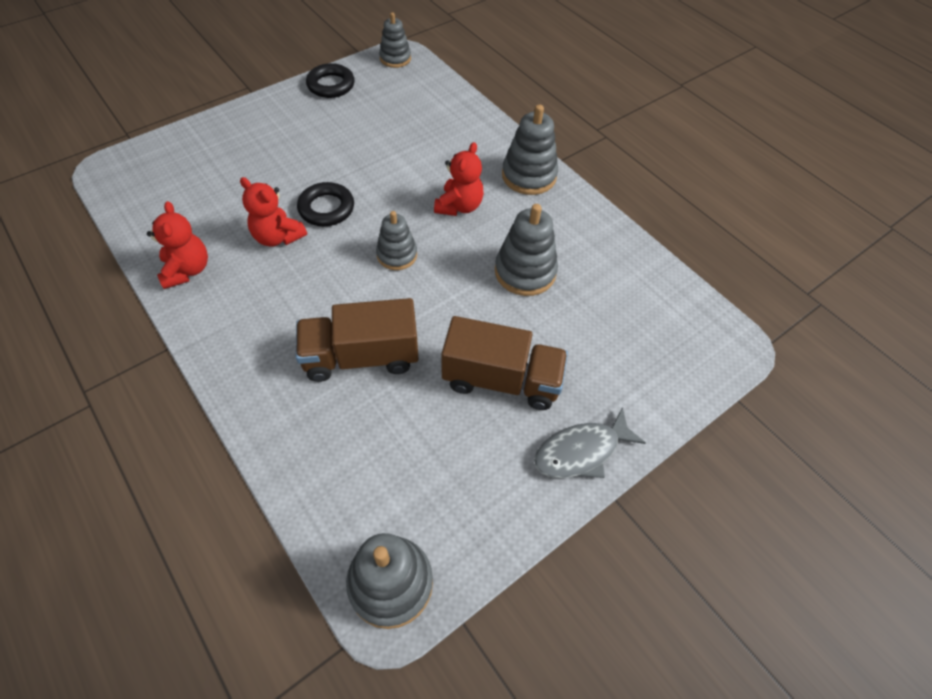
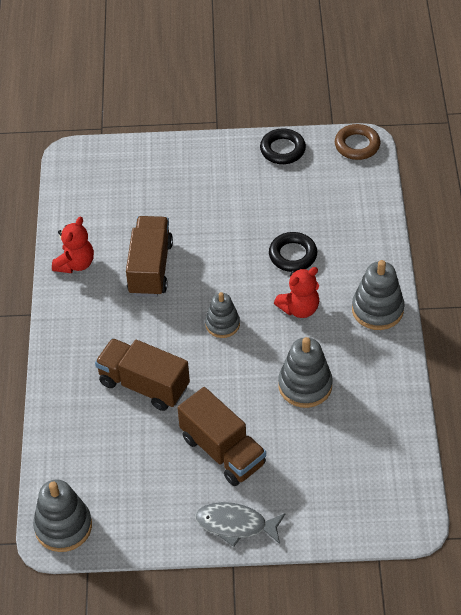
camera: 40 degrees right, 5 degrees down
(278, 237) = (150, 268): red teddy bear -> brown truck
(326, 208) = (200, 261): black ring -> black ring (293, 255)
(395, 58) = (357, 145): grey stacking toy -> brown ring

